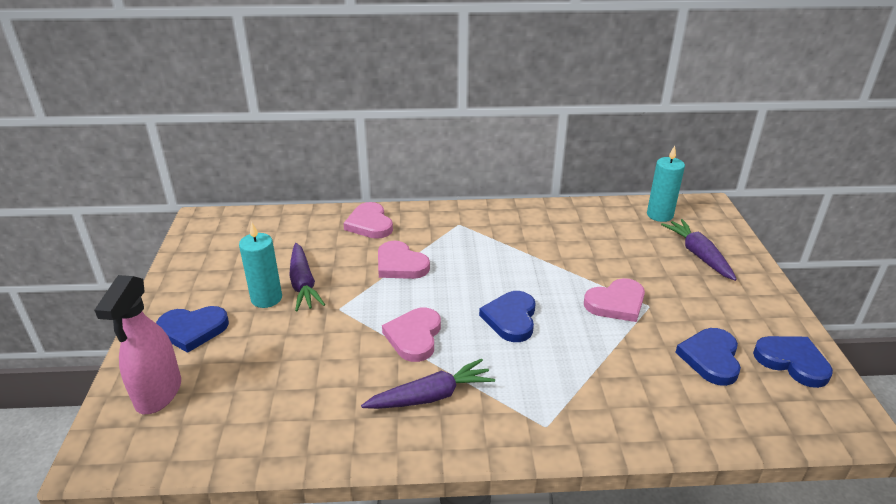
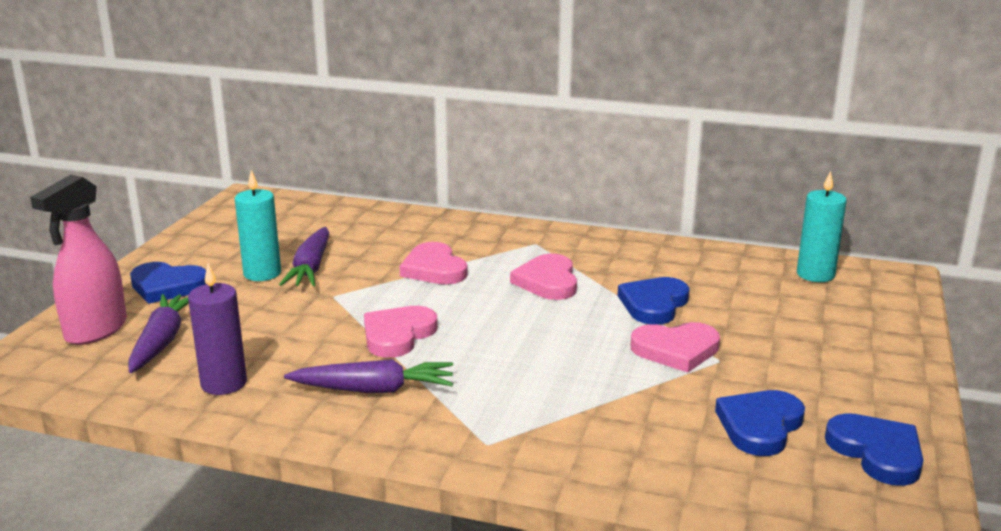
camera: 20 degrees right, 10 degrees down
(307, 422) = (224, 383): none -> purple candle
(370, 224) = (428, 227): pink heart -> pink heart (547, 281)
(511, 318) = (526, 340): blue heart -> blue heart (654, 304)
(698, 255) = (836, 323): purple carrot -> purple carrot (161, 341)

